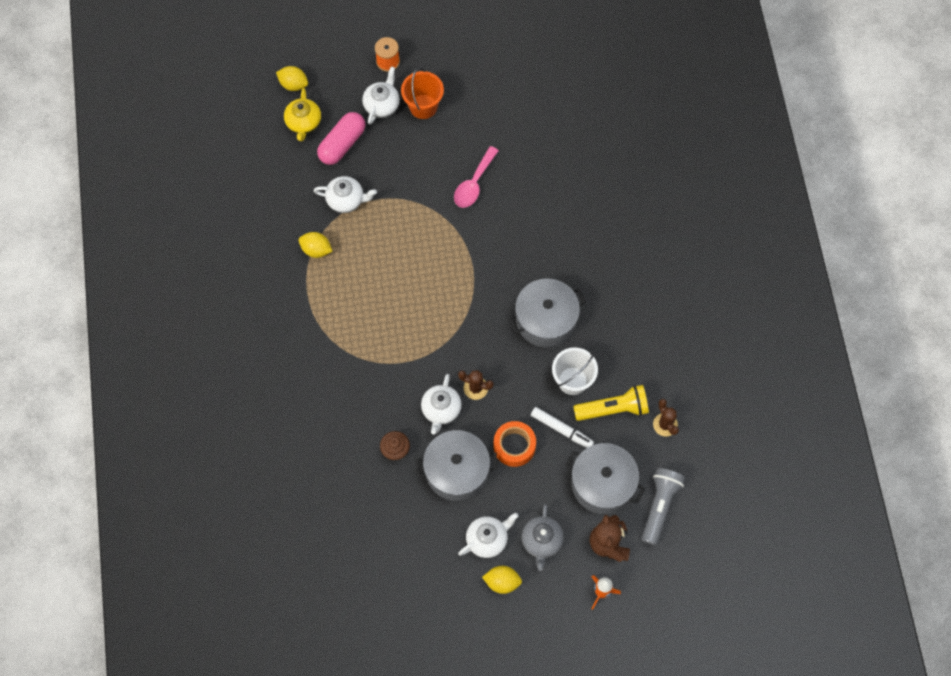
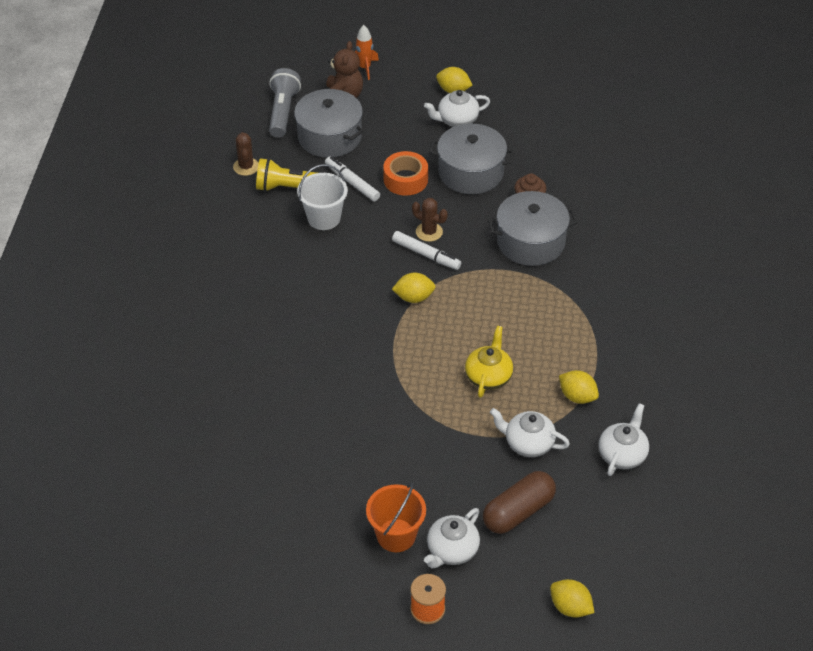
camera: 165 degrees left, 20 degrees down
(303, 123) = (565, 550): yellow teapot -> yellow teapot (488, 376)
(342, 144) = (518, 511): pink capsule -> brown capsule
(441, 410) = (472, 221): white teapot -> white teapot (622, 454)
(468, 313) = (414, 297): none -> yellow lemon
(471, 361) = (426, 255): none -> white marker
(474, 184) = (361, 427): pink spoon -> none
(541, 541) = (405, 109): grey teapot -> none
(546, 320) = (330, 274): grey pot -> grey pot (530, 242)
(659, 506) = (283, 112): grey flashlight -> grey flashlight turned 150 degrees clockwise

